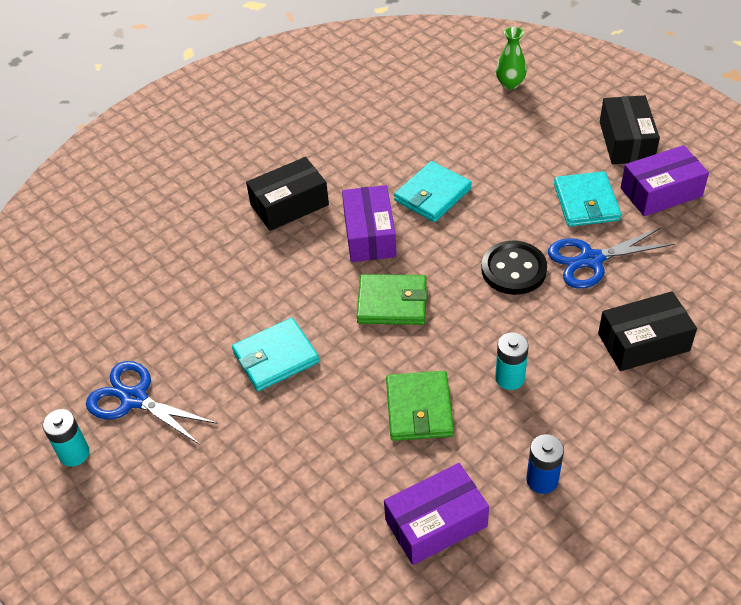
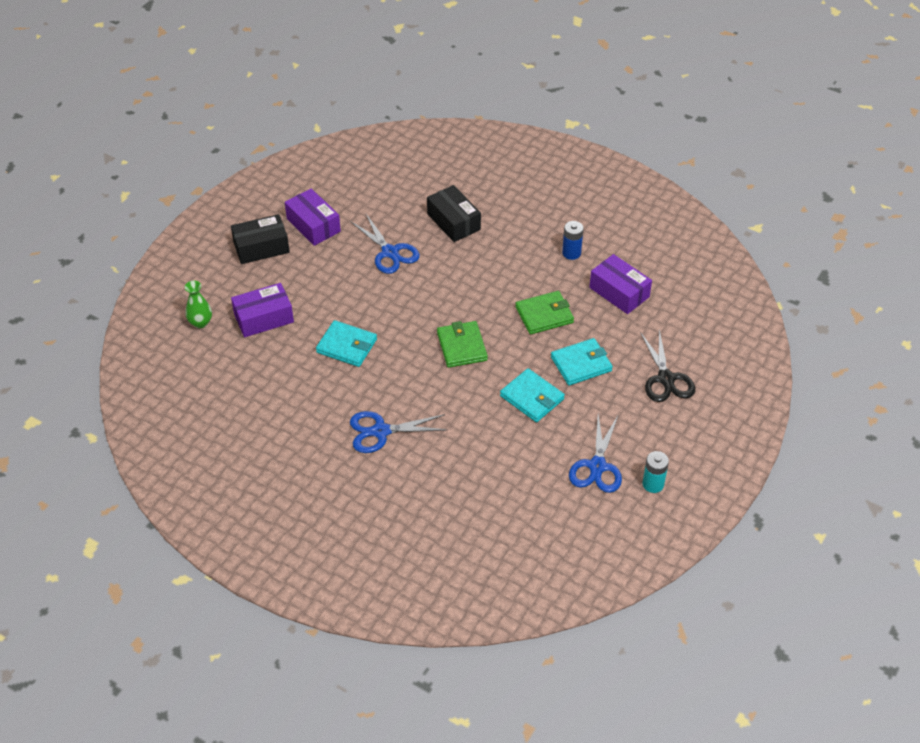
camera: 110 degrees left, 0 degrees up
(238, 531) = (666, 379): none -> black scissors
(289, 205) = (381, 431): black box -> blue scissors
(369, 234) = (399, 374): purple box -> purple box (264, 318)
(509, 378) = (504, 277): turquoise battery -> none
(513, 270) = (411, 289): black button -> none
(586, 202) = (333, 261): turquoise wallet -> turquoise wallet (581, 364)

